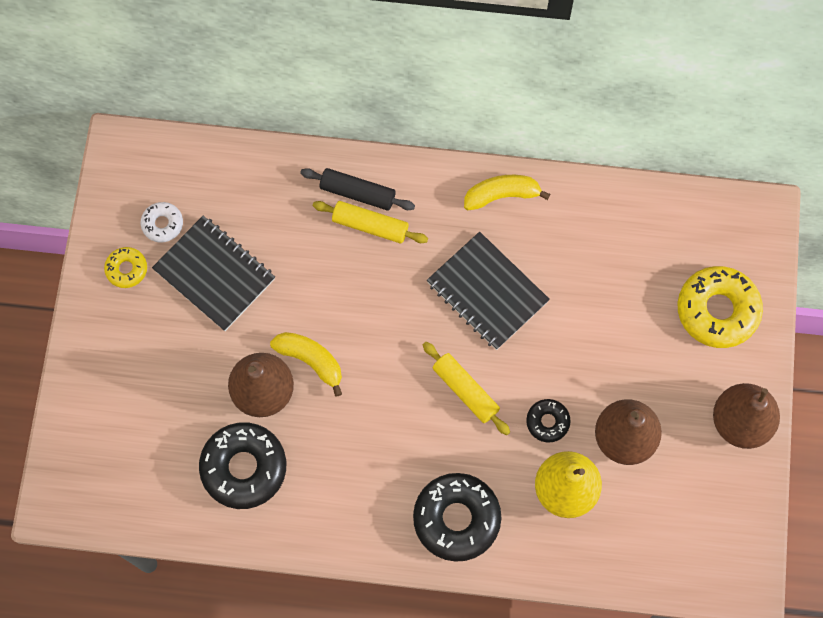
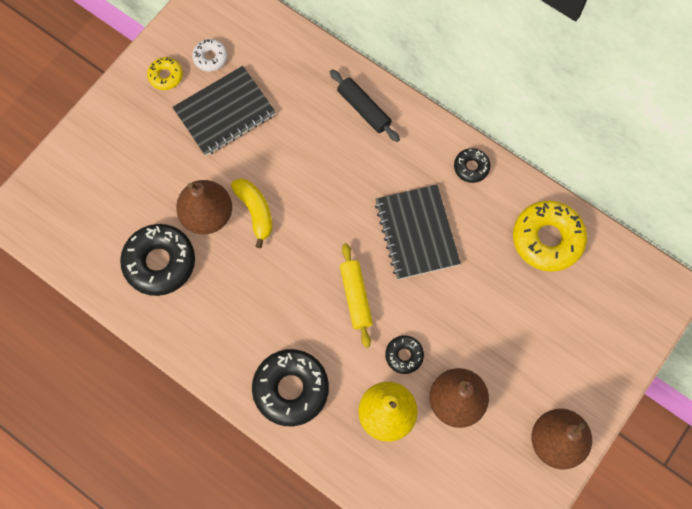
camera: 30 degrees right, 0 degrees up
(214, 274) = (225, 112): black notebook -> black notebook turned 75 degrees clockwise
(370, 226) = (358, 138): yellow rolling pin -> none
(502, 195) = (471, 167): yellow banana -> black donut
(717, 310) = (588, 344): yellow donut -> yellow donut (547, 239)

